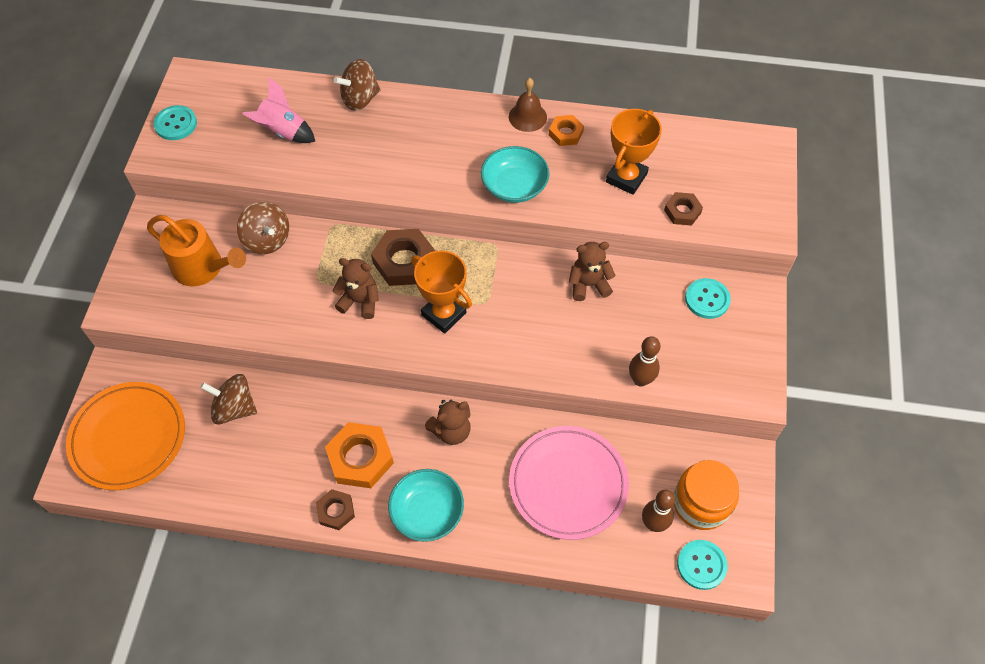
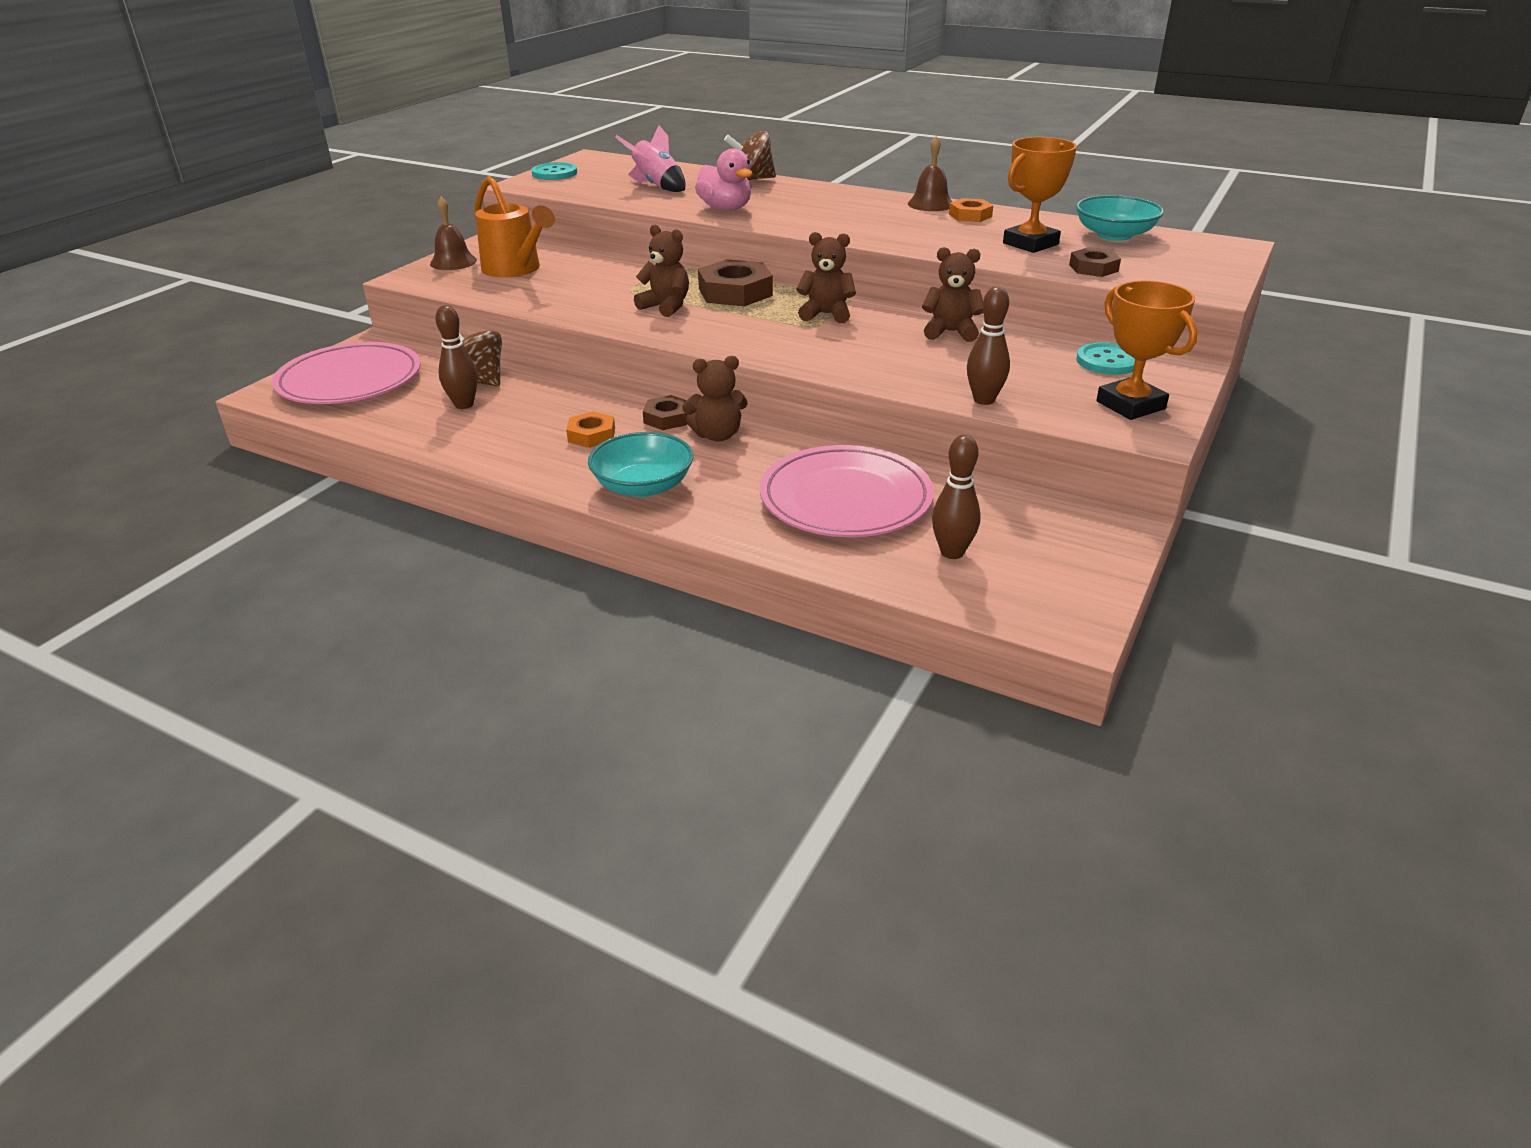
camera: 20 degrees right, 25 degrees down
(128, 437) = (350, 380): orange plate -> pink plate
(140, 268) = (453, 262): none -> brown bell
(242, 445) = (464, 405): none -> brown bowling pin
(267, 240) = (596, 264): brown spinning top -> none
(336, 511) = (531, 465): brown nut -> brown nut (667, 418)
(360, 458) = (591, 435): orange nut -> orange nut, size x0.57
(364, 167) = (725, 209): none -> pink duck
(443, 314) = (757, 326): orange trophy -> orange trophy (1130, 405)
(488, 280) = (826, 314): none -> brown teddy bear
(514, 186) = (888, 234): turquoise bowl -> turquoise bowl (1114, 235)
(701, 503) = (1034, 548): orange jar -> none
(701, 565) = (1009, 602): turquoise button -> none

